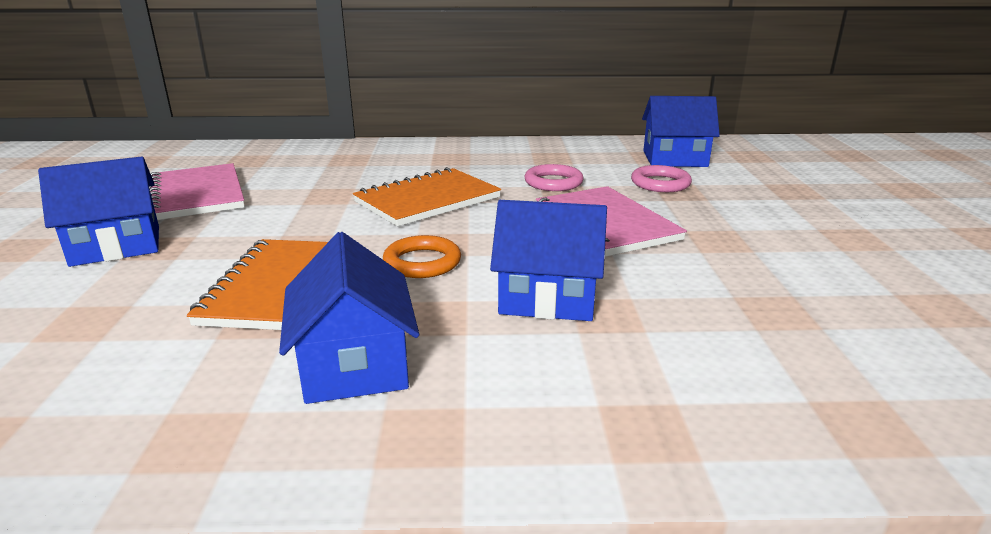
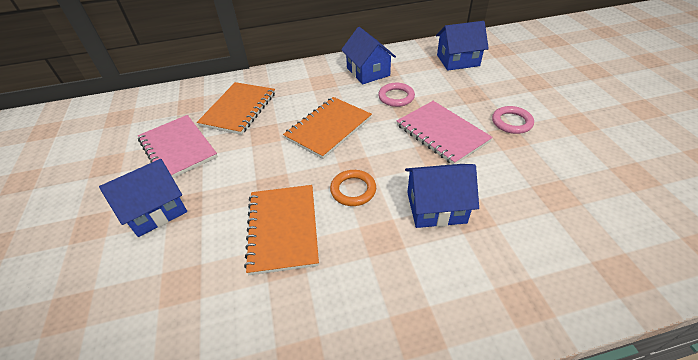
camera: 10 degrees left, 20 degrees up
(310, 170) = (239, 109): none -> orange notebook
(354, 364) = (357, 286): blue house -> blue house (368, 72)
(660, 183) = (458, 88): pink ring -> pink ring (511, 122)

